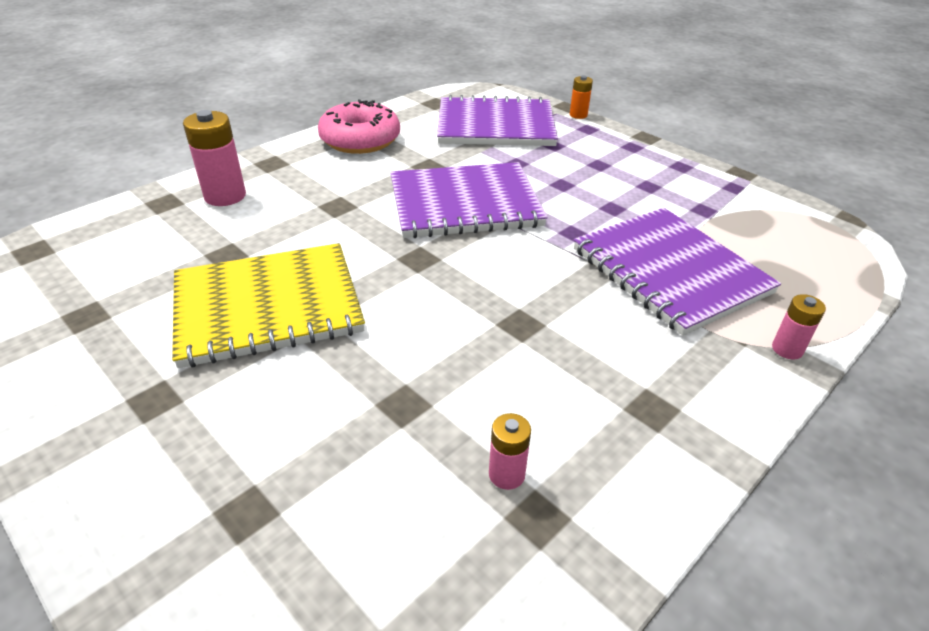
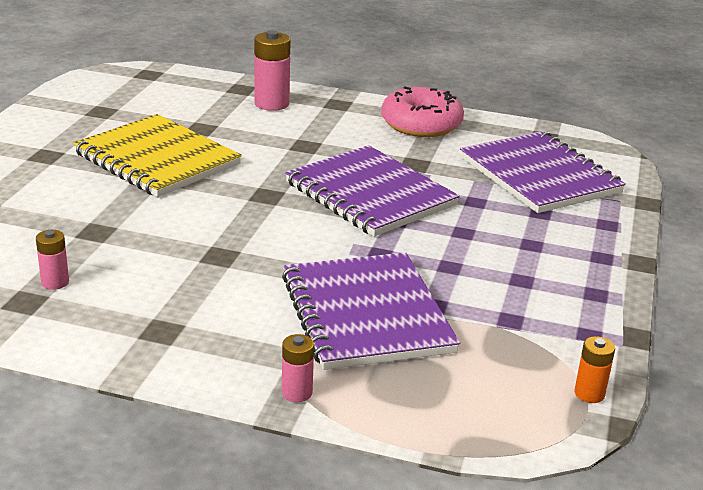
camera: 60 degrees right, 10 degrees down
(578, 115) = (634, 213): orange battery -> orange battery (589, 394)
(670, 271) = (366, 314): purple notebook -> purple notebook turned 45 degrees counterclockwise

